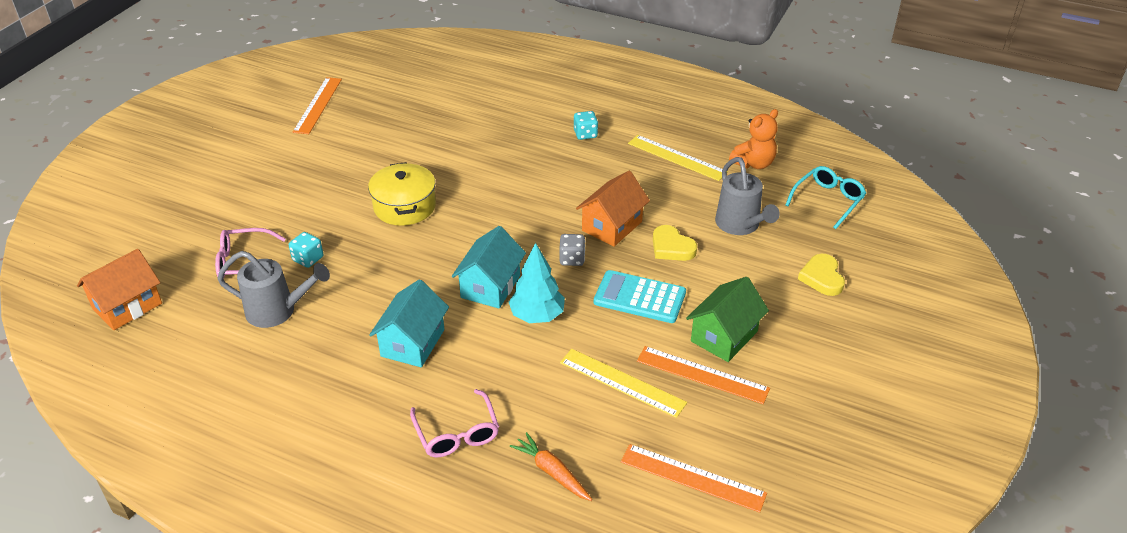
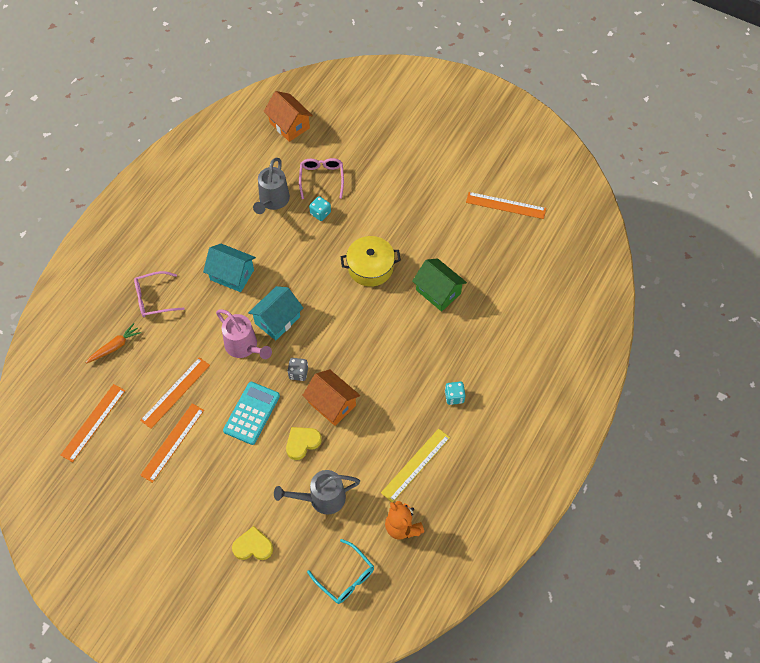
camera: 95 degrees right, 20 degrees up
(490, 286) = (277, 320): turquoise house -> turquoise house turned 75 degrees counterclockwise
(537, 316) = (244, 347): turquoise tree -> pink watering can
(622, 382) = (175, 392): yellow ruler -> orange ruler
(724, 336) = (204, 463): green house -> green house (438, 292)

